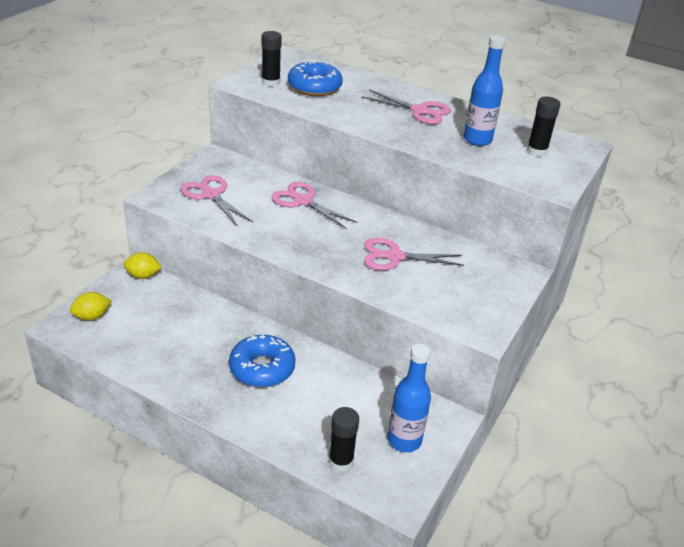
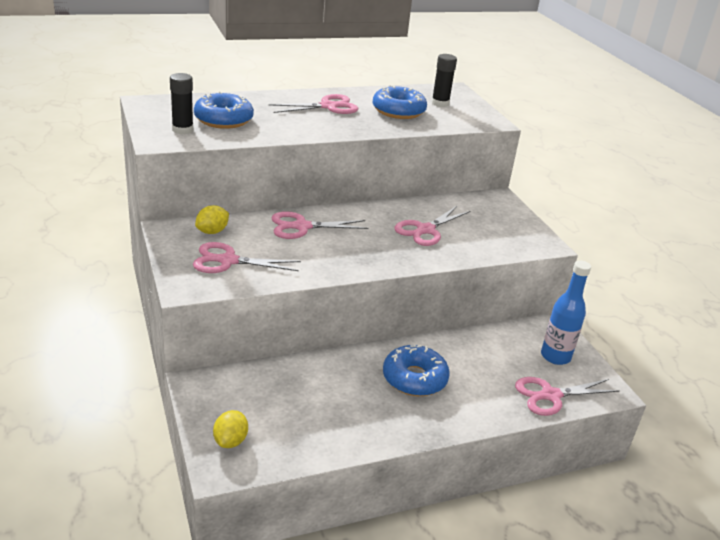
camera: 50 degrees left, 5 degrees down
(143, 275) = (210, 380): yellow lemon -> yellow lemon (212, 231)
(341, 461) = (551, 395): black glue stick -> pink scissors
(477, 140) = (398, 111): blue bottle -> blue donut

